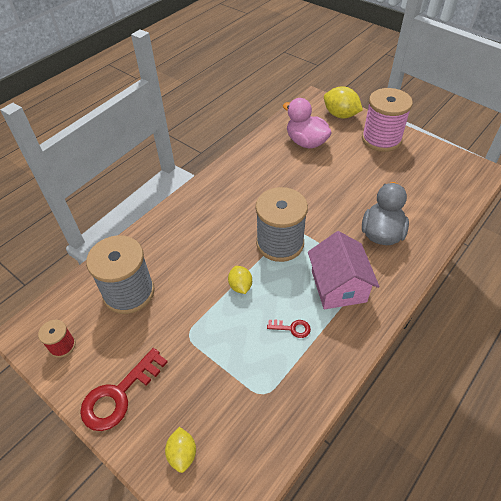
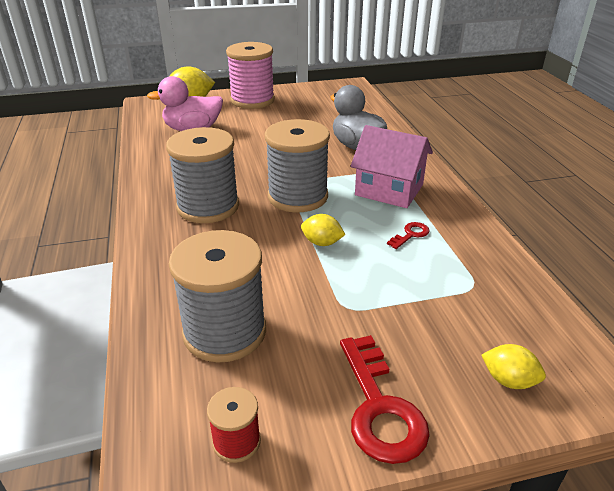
camera: 55 degrees left, 15 degrees down
(228, 210) = (208, 206): none -> grey spool

